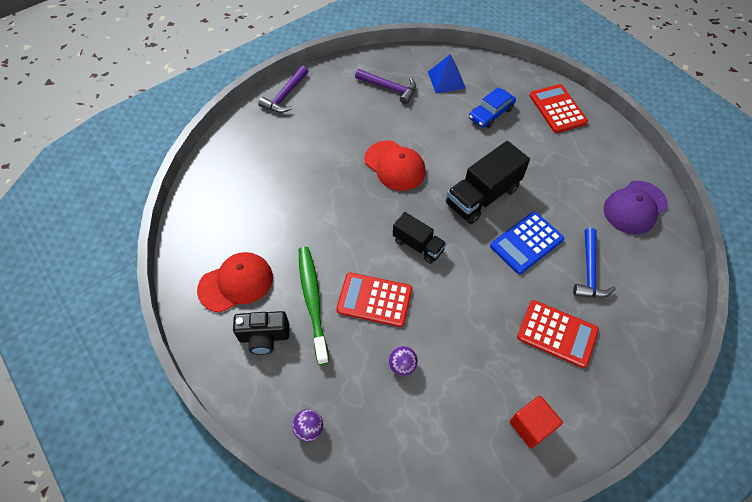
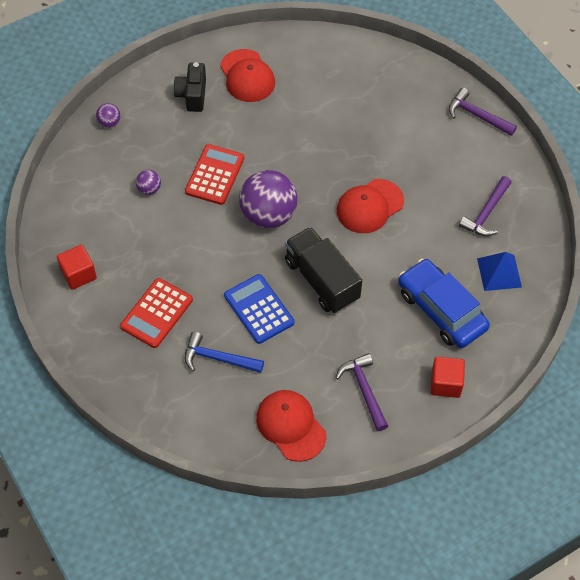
camera: 95 degrees right, 0 degrees up
(312, 301) = (220, 129): green toothbrush -> none
(418, 245) = (268, 215): black truck -> purple ball
(491, 113) = (441, 310): blue car -> blue car, size x1.61
(557, 109) = (445, 383): red calculator -> red cube
(582, 159) = (364, 390): none -> purple hammer
(635, 207) = (291, 426): purple cap -> red cap

